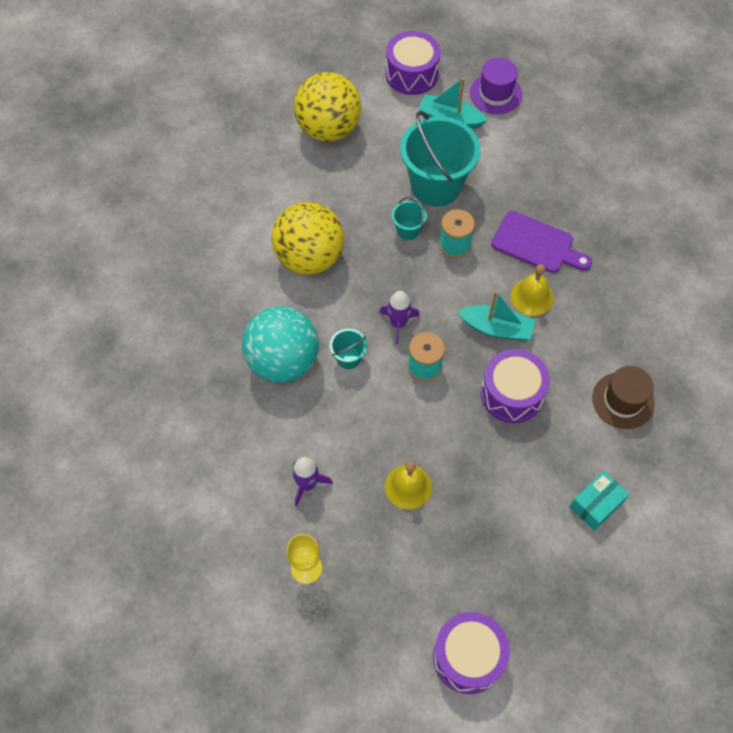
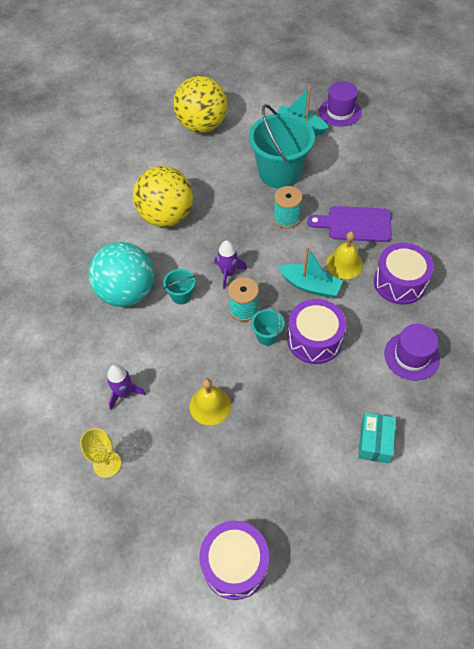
camera: 10 degrees right, 5 degrees down
(408, 230) = (250, 204): turquoise bucket -> turquoise bucket (267, 336)
(412, 74) = (275, 93): purple drum -> purple drum (399, 282)
(536, 244) = (355, 224): purple cutting board -> purple cutting board turned 150 degrees clockwise
(596, 504) = (374, 442): turquoise box -> turquoise box turned 45 degrees counterclockwise
(623, 400) = (411, 356): brown hat -> purple hat

